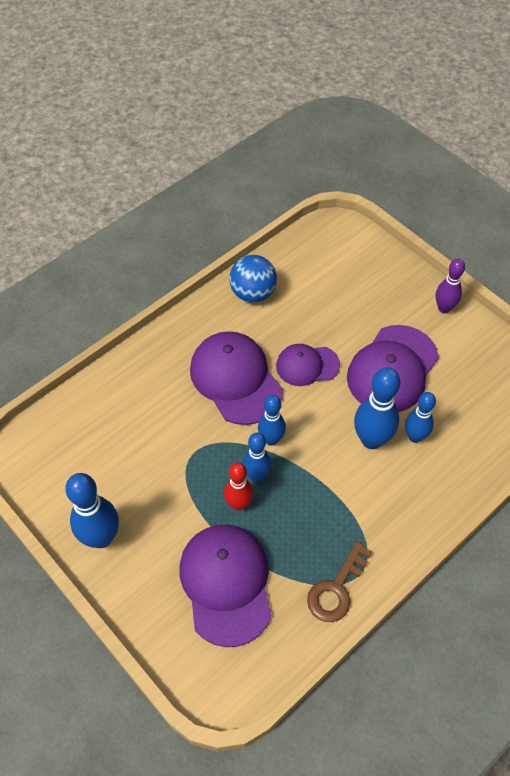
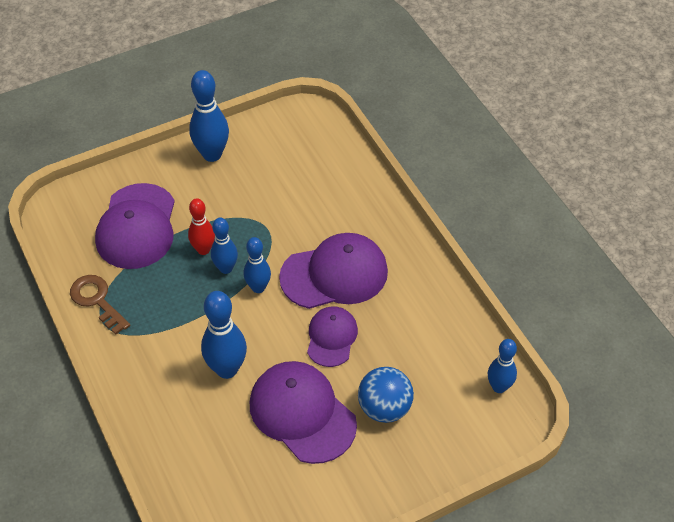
camera: 105 degrees right, 5 degrees down
(226, 584) = (136, 227): purple cap -> purple cap turned 90 degrees clockwise
(253, 293) = (438, 312): blue ball -> blue ball (384, 408)
(415, 436) = (216, 408): blue bowling pin -> blue bowling pin (499, 387)
(444, 308) = (368, 494): purple bowling pin -> none

